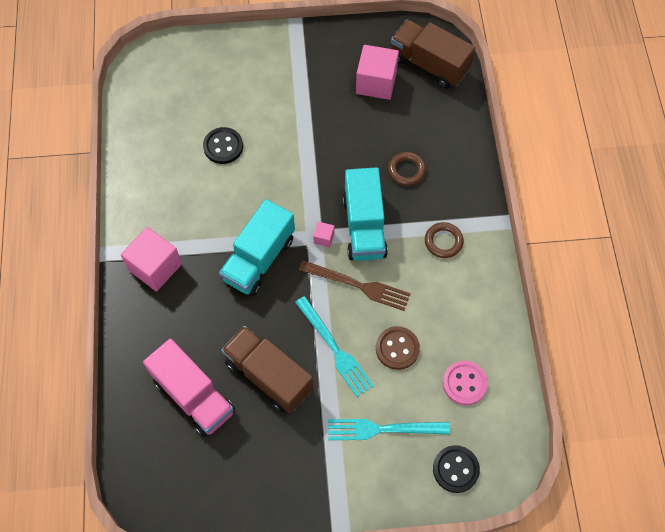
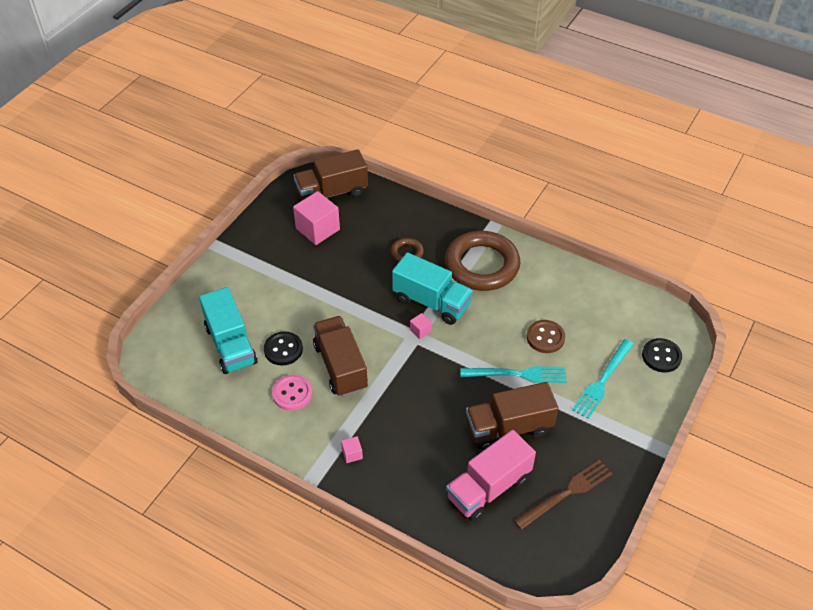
camera: 55 degrees left, 15 degrees down
(155, 267) = (352, 454): pink cube -> pink cube, size x0.45
(193, 396) = (488, 488): pink truck -> pink truck turned 150 degrees clockwise
(237, 201) = (340, 367): none -> brown truck
(259, 259) = (404, 380): turquoise truck -> turquoise truck (231, 345)
(358, 286) = (477, 332): brown fork -> brown fork (566, 493)
(443, 241) = (482, 265): brown ring -> brown ring, size x2.23
(464, 383) = (600, 315): pink button -> pink button (292, 393)

